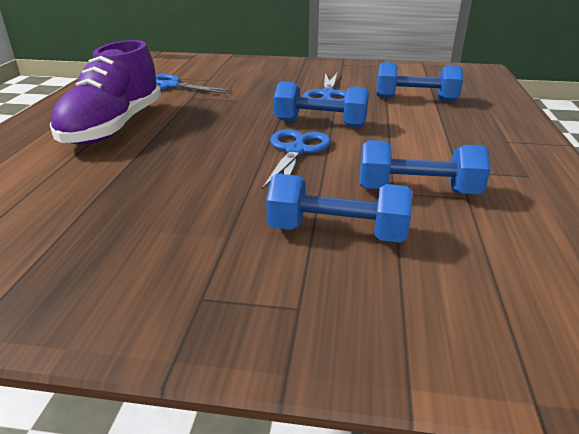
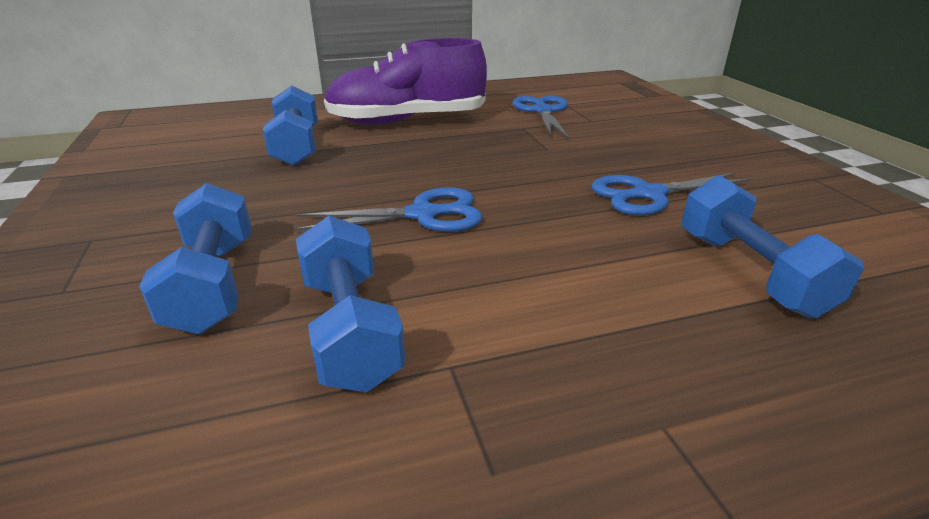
camera: 65 degrees right, 0 degrees up
(320, 123) = (528, 211): blue dumbbell -> blue dumbbell (296, 147)

